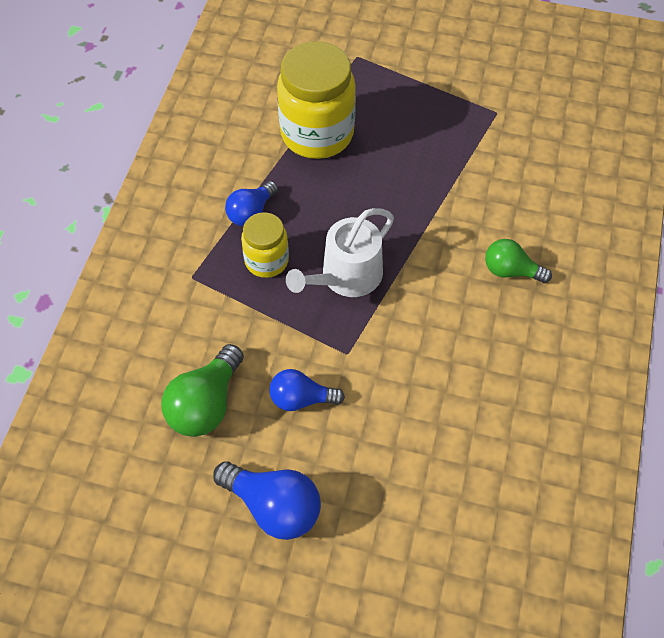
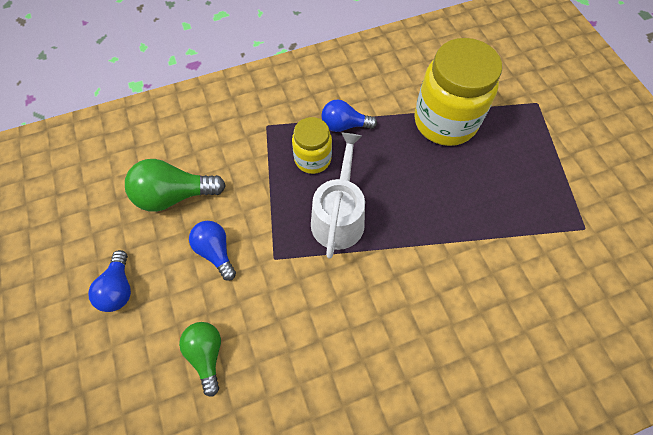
camera: 55 degrees right, 5 degrees up
(273, 507) = (119, 288): blue light bulb -> blue light bulb, size x0.66
(346, 277) = (338, 217): white watering can -> white watering can turned 90 degrees clockwise
(511, 271) = (440, 335): green light bulb -> green light bulb (207, 355)

